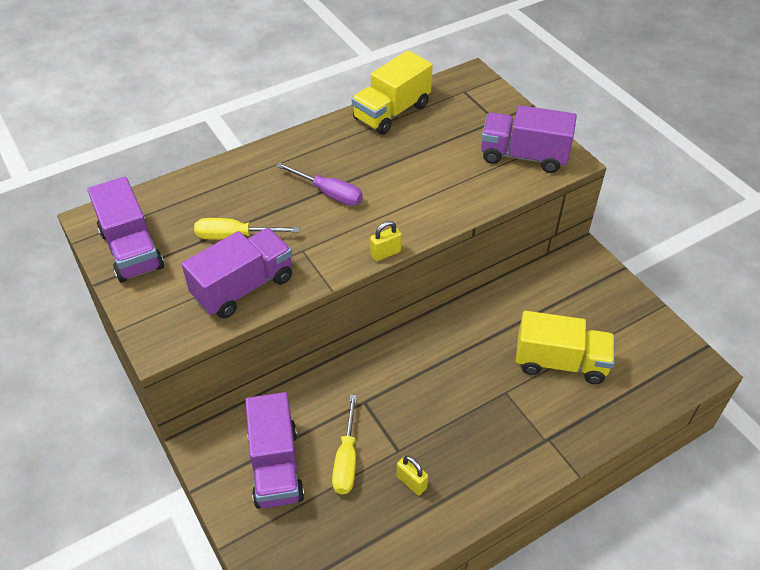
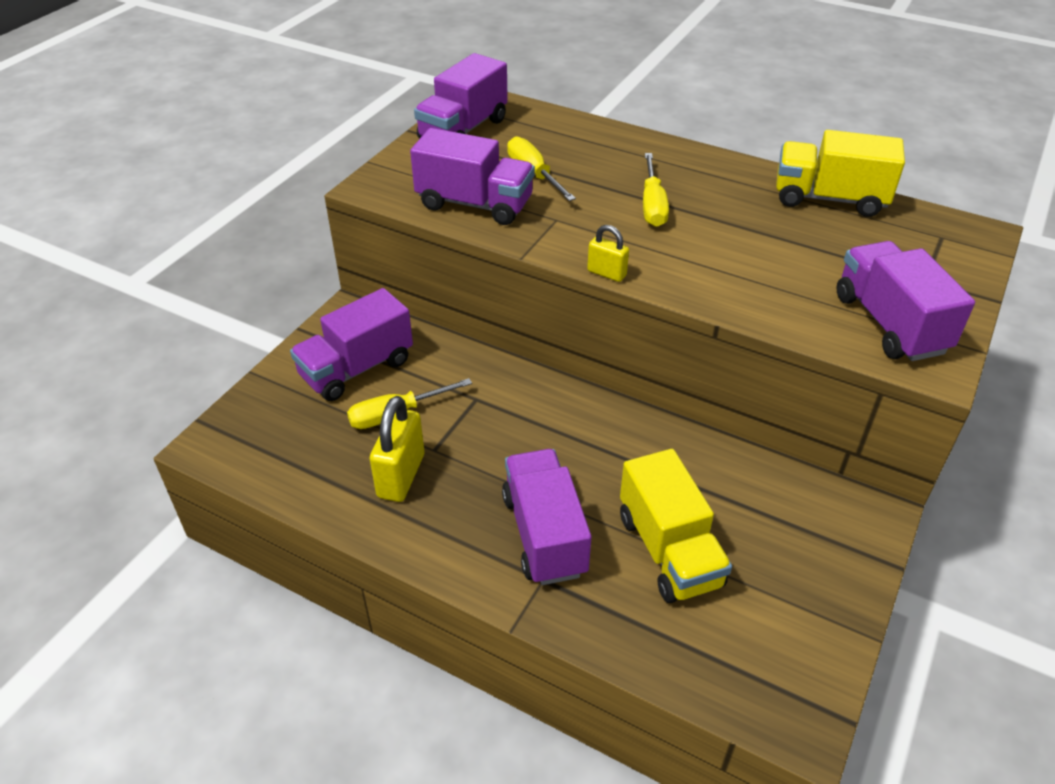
camera: 60 degrees right, 5 degrees down
(329, 193) = (652, 205): purple screwdriver -> yellow screwdriver
(411, 482) = (401, 476): yellow padlock -> yellow padlock, size x1.78
(513, 420) = (544, 534): none -> purple truck

